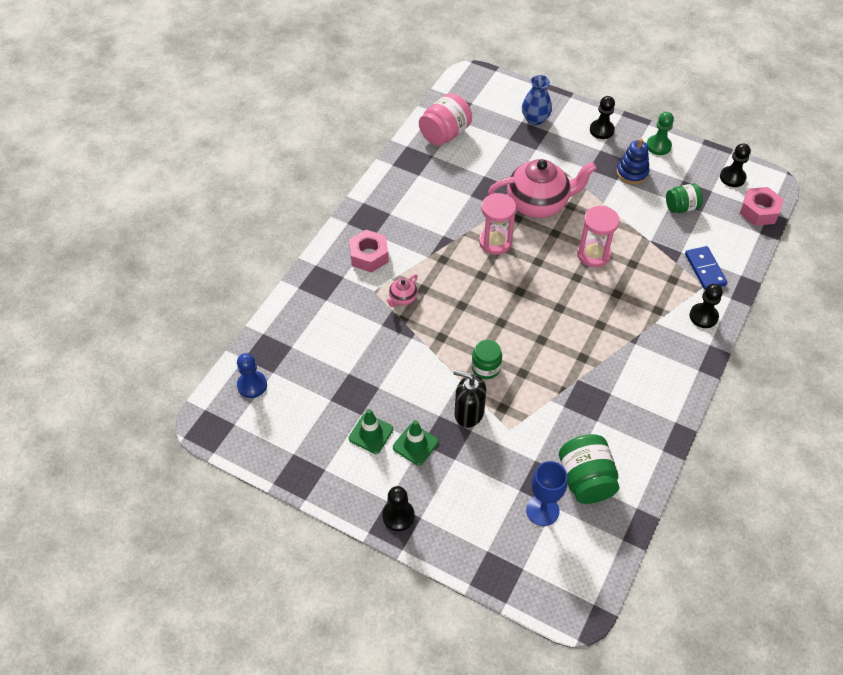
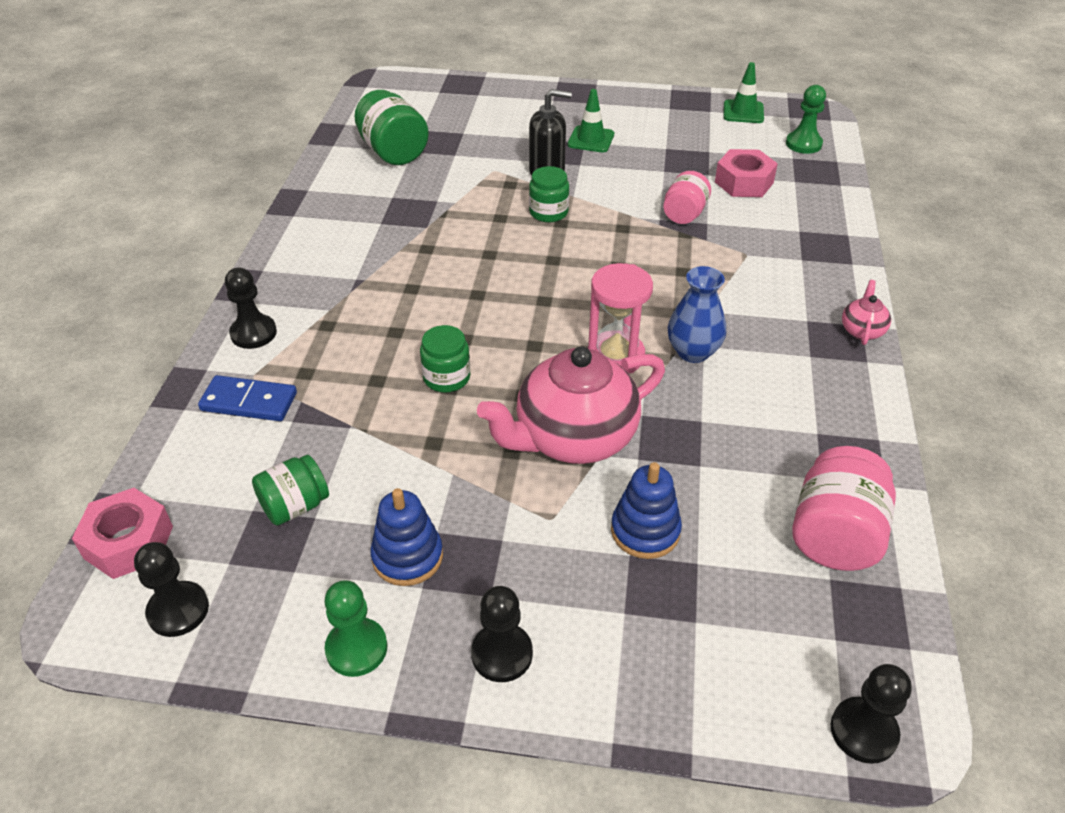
camera: 160 degrees right, 10 degrees down
(252, 385) = (803, 144): blue pawn -> green pawn
(369, 256) = (790, 291): pink nut -> pink nut (744, 182)
(371, 434) = (644, 137): green traffic cone -> green traffic cone (743, 112)
(392, 337) = (684, 214): none -> pink jar
(398, 516) = (575, 96): black pawn -> black pawn (863, 731)
(402, 298) = (702, 254): pink teapot -> pink teapot (862, 330)
(524, 156) = (645, 531): none -> blue stacking toy
(535, 119) = (668, 636): blue vase -> blue vase (693, 352)
(542, 510) = (433, 125): blue goblet -> none
(593, 254) = (446, 377): pink hourglass -> green jar
(705, 269) = (249, 401): blue domino -> blue domino turned 45 degrees counterclockwise

